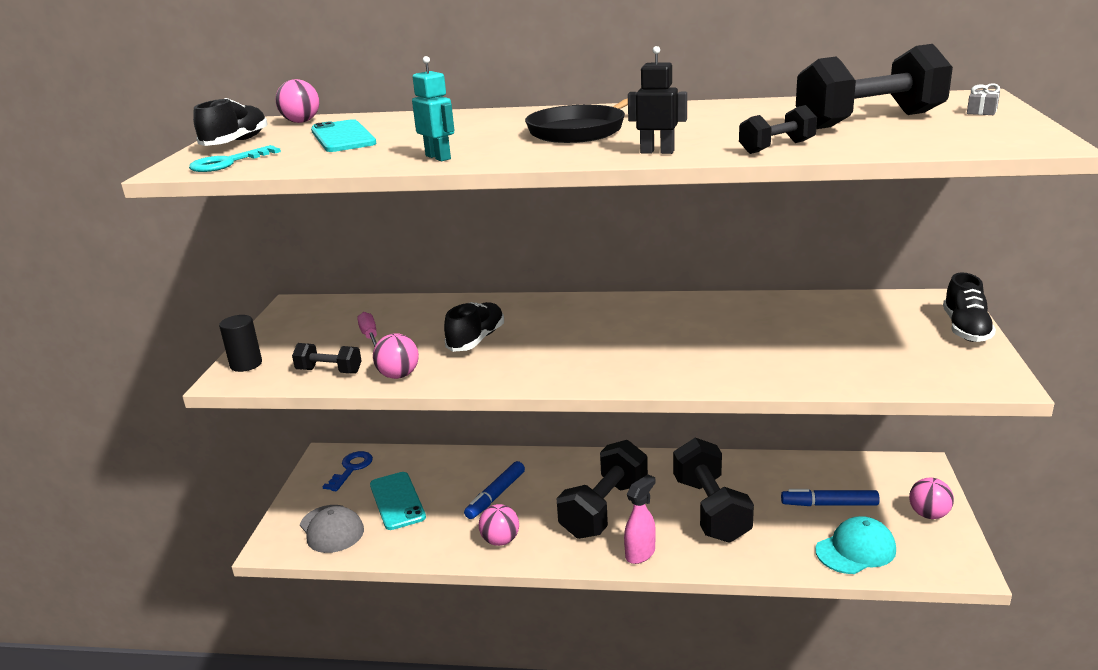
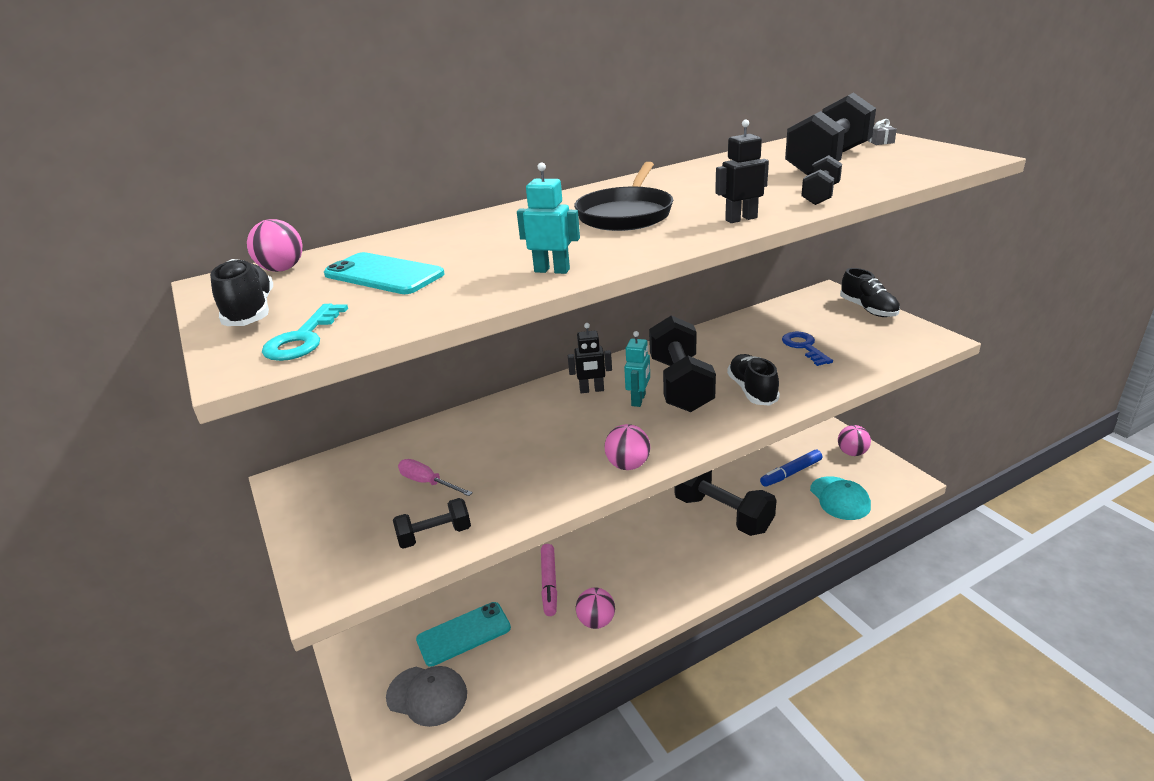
camera: 35 degrees left, 5 degrees up
(246, 364) = (324, 569): black cylinder -> none
(351, 469) = (382, 626): blue key -> blue key (804, 347)
(397, 501) = (464, 634): turquoise phone -> turquoise phone turned 60 degrees counterclockwise
(398, 375) = (514, 509): pink ball -> pink ball (628, 465)
(476, 339) = (538, 445): black shoe -> black shoe (752, 390)
(495, 495) = (549, 584): blue marker -> pink marker
(575, 314) = (592, 390): none -> black robot
(601, 334) = (639, 400): none -> turquoise robot
(604, 509) = (648, 551): black dumbbell -> black dumbbell (680, 384)
(640, 554) = (713, 574): pink spray bottle -> none
(855, 550) = (840, 498): turquoise cap -> turquoise cap turned 135 degrees clockwise

